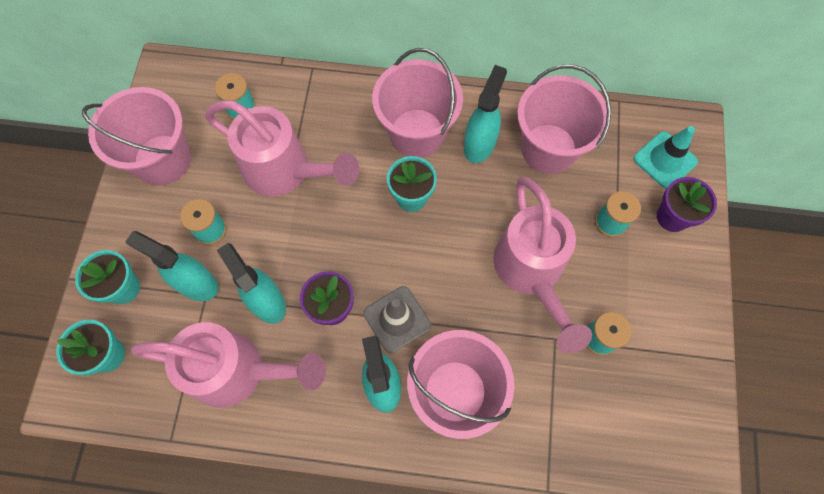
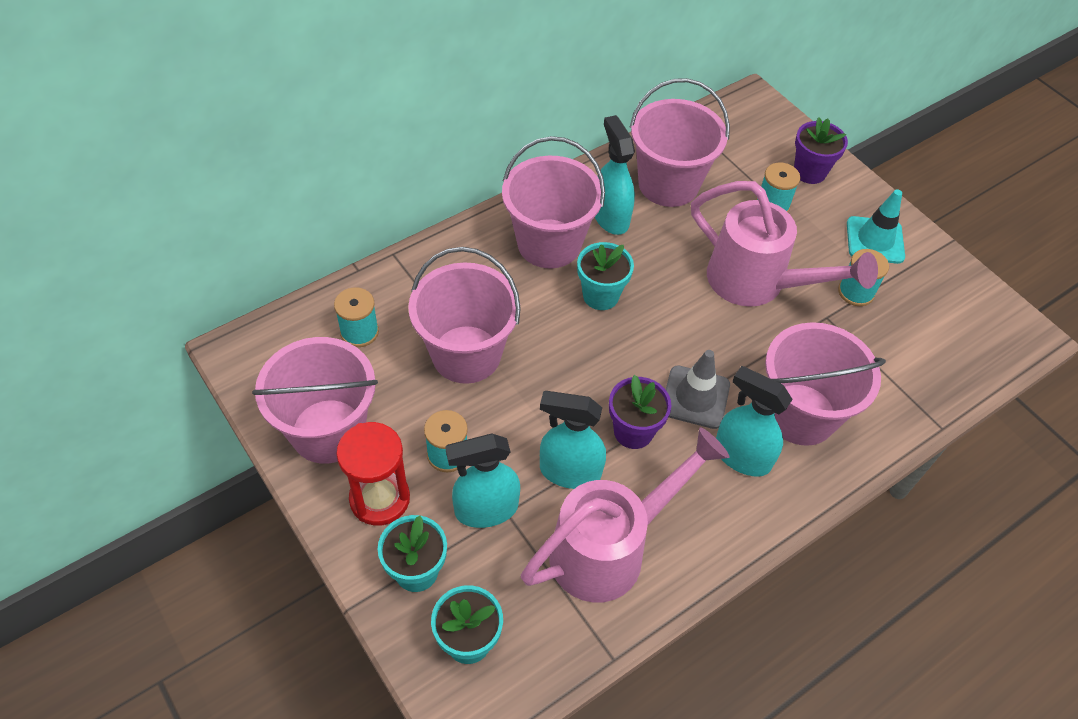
camera: 45 degrees left, 15 degrees down
(148, 226) = (380, 499): none -> red hourglass
(286, 172) = (466, 354): pink watering can -> pink bucket
(665, 160) = (761, 136): turquoise traffic cone -> turquoise traffic cone (875, 240)

